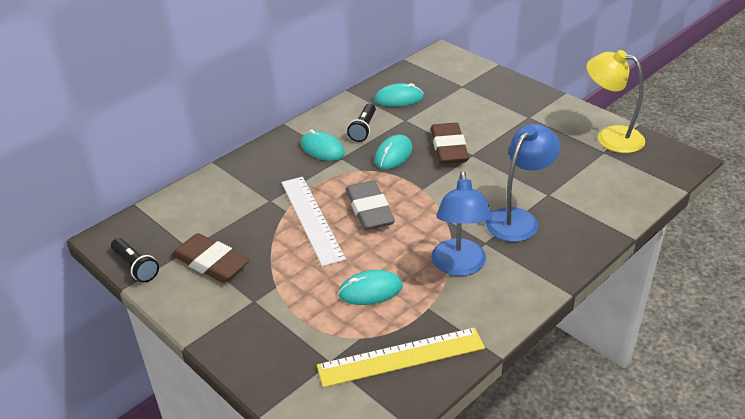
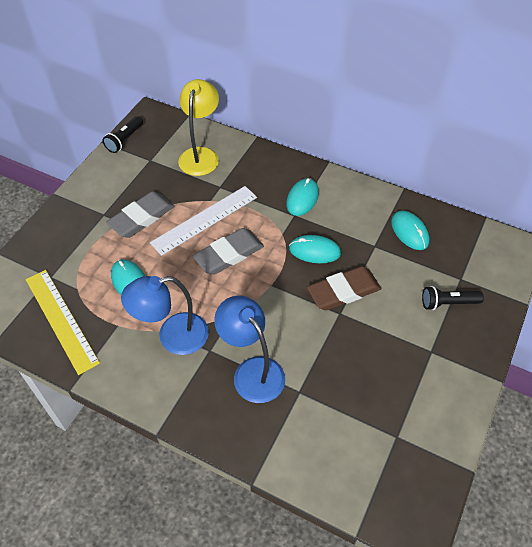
camera: 70 degrees right, 15 degrees up
(211, 262) = (138, 177): brown eraser -> none
(279, 268) = (141, 218): none -> grey eraser
(363, 129) = (345, 218): black flashlight -> black flashlight (448, 303)
(518, 219) = (252, 371): blue lamp -> blue lamp turned 150 degrees counterclockwise
(610, 137) = (429, 440): yellow lamp -> yellow lamp (201, 155)

